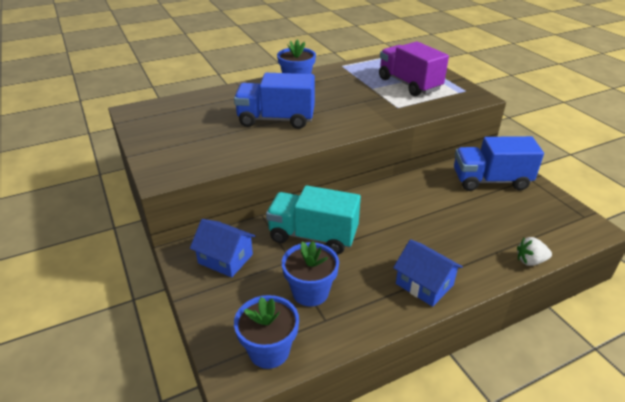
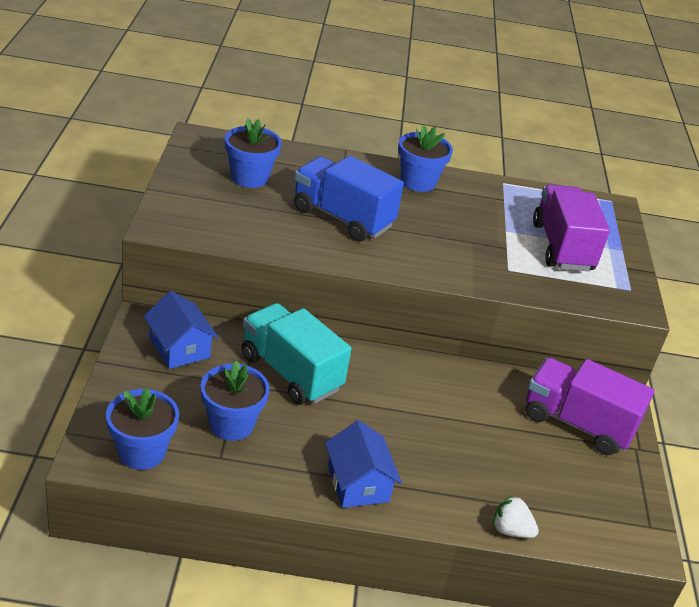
camera: 25 degrees right, 0 degrees up
(193, 121) = (249, 178): none -> blue flower pot
(490, 181) = (577, 423): blue truck -> purple truck

